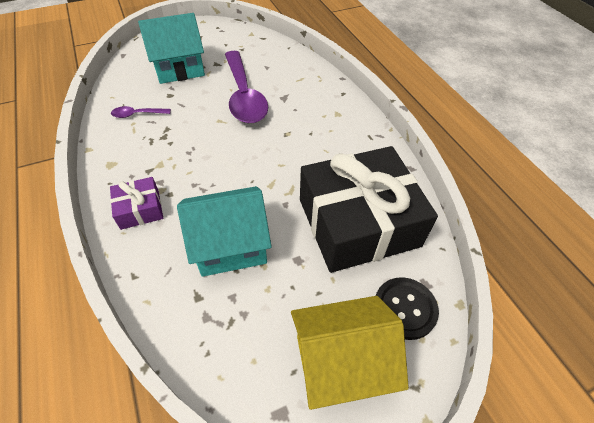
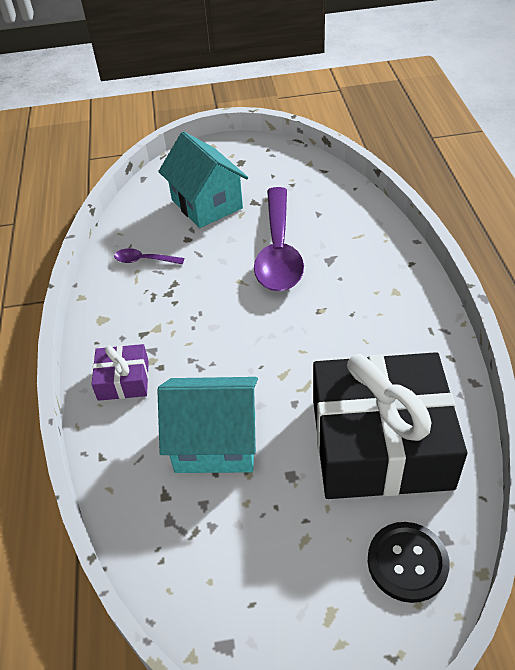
camera: 20 degrees right, 5 degrees down
(179, 68) = (207, 204): turquoise house -> turquoise house turned 60 degrees clockwise
(340, 363) = (308, 608): yellow house -> none

